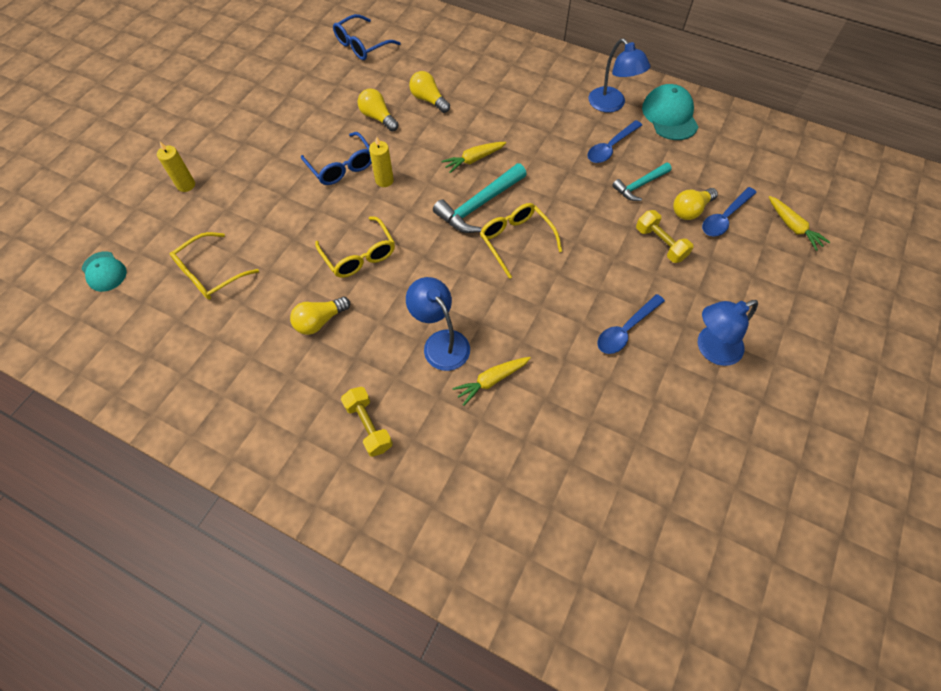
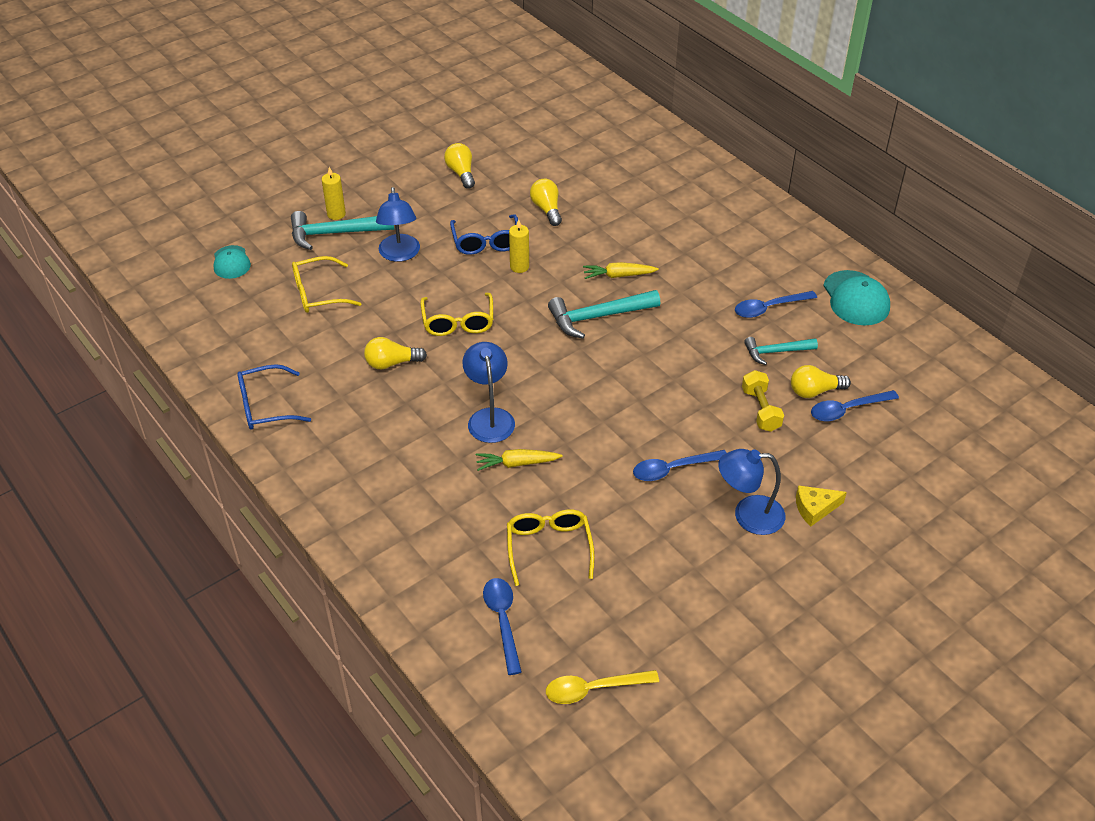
camera: 25 degrees right, 15 degrees down
(195, 205) = (335, 233): none -> turquoise hammer
(361, 45) = (570, 138): blue glasses -> blue glasses (265, 406)
(368, 426) = (386, 458): yellow dumbbell -> none
(428, 100) = (607, 208): yellow light bulb -> yellow light bulb (461, 173)
(515, 240) = (614, 358): yellow glasses -> yellow glasses (549, 547)
(572, 557) = (503, 620): none -> blue spoon
(611, 105) = (798, 269): blue lamp -> blue lamp (400, 254)
(670, 115) = (856, 298): turquoise cap -> turquoise cap turned 150 degrees clockwise
(693, 593) = (593, 689): none -> yellow spoon
(757, 320) = (815, 508): none -> yellow cheese
(793, 227) = (917, 442): yellow carrot -> none

